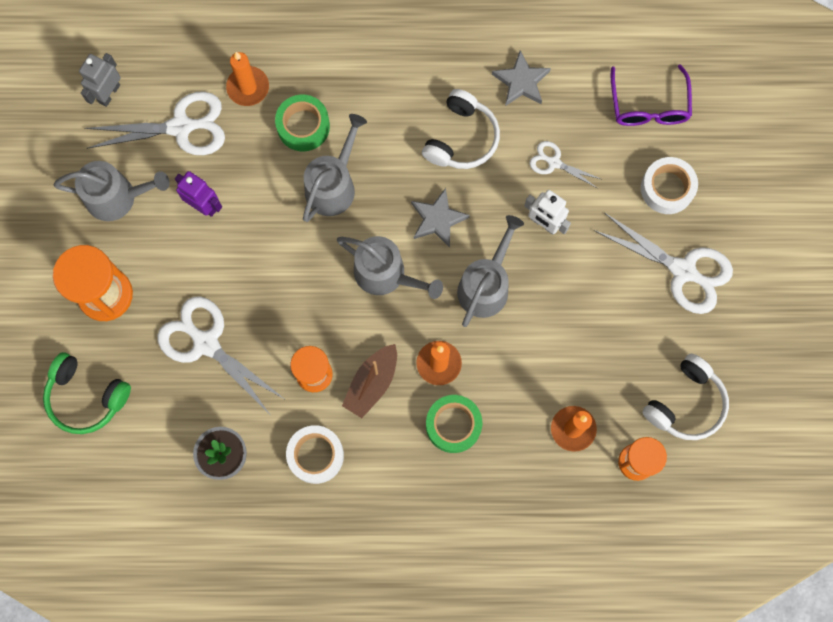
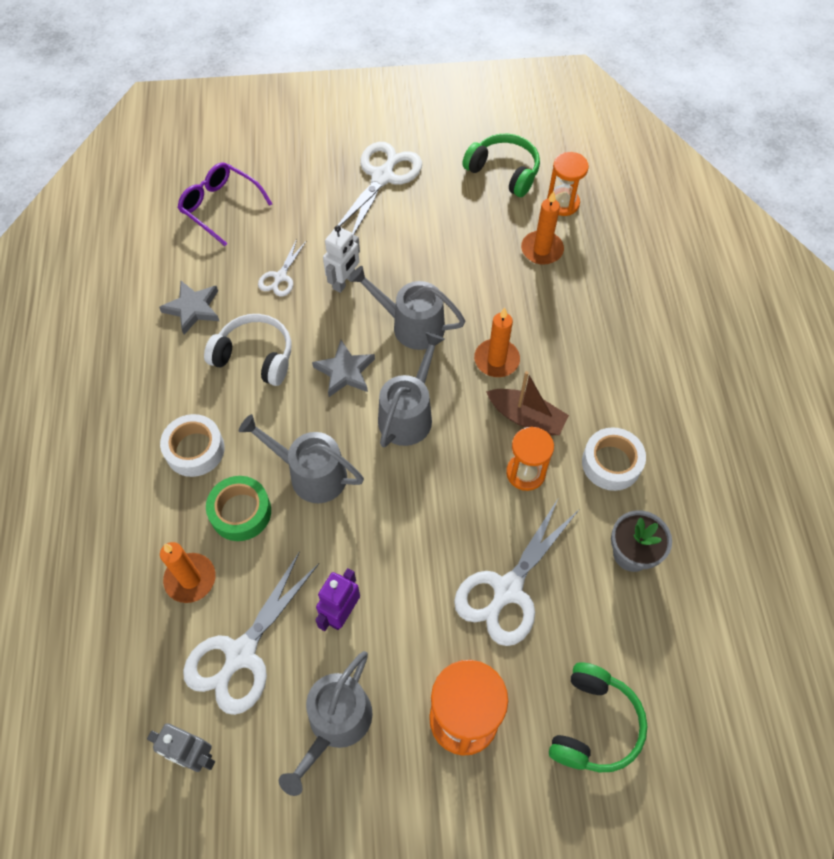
camera: 95 degrees left, 15 degrees down
(117, 197) = (336, 723): grey watering can -> grey watering can turned 150 degrees counterclockwise
(181, 127) = (241, 654): white scissors -> white scissors turned 135 degrees counterclockwise
(453, 425) = (556, 343): green tape -> none
(648, 105) = (220, 207): purple glasses -> purple glasses turned 135 degrees counterclockwise
(667, 188) = (304, 191): white tape -> white tape (195, 450)
(685, 403) = (504, 172): white headphones -> green headphones

